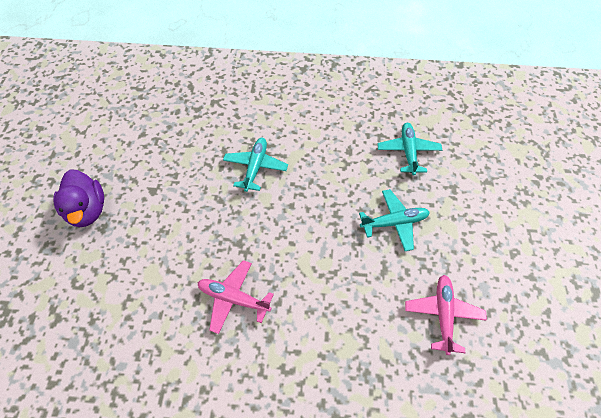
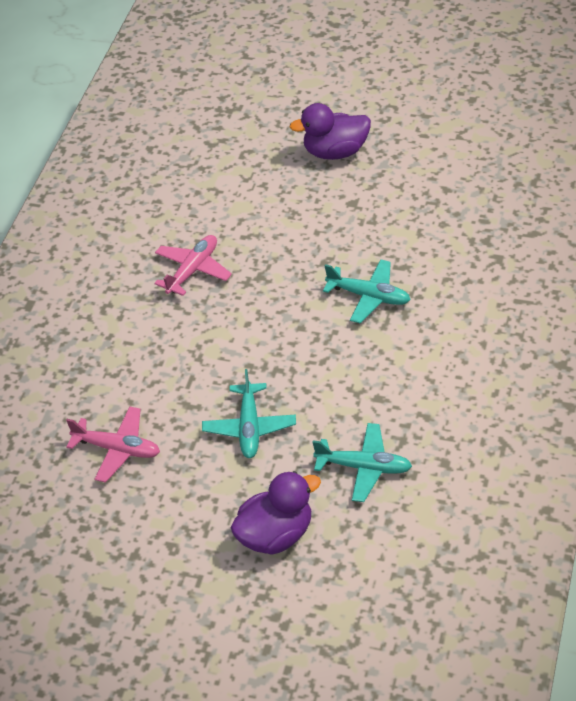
camera: 105 degrees right, 10 degrees down
(478, 191) = (276, 535): none -> purple duck

